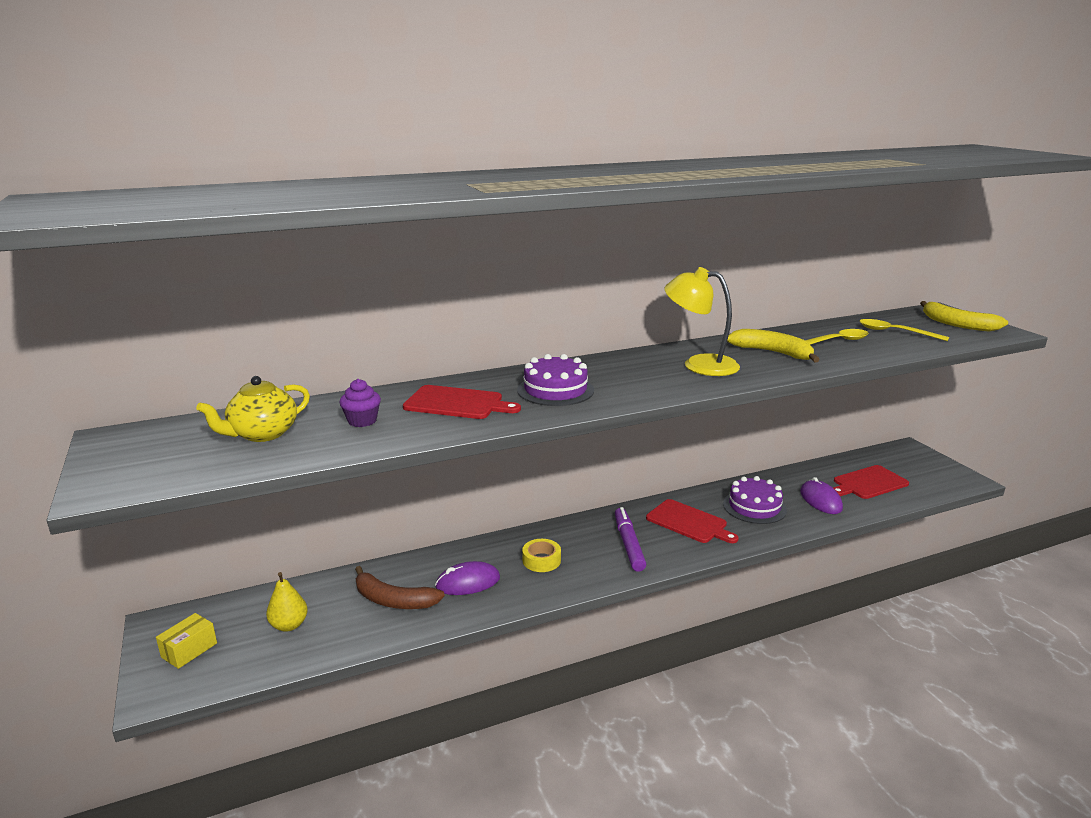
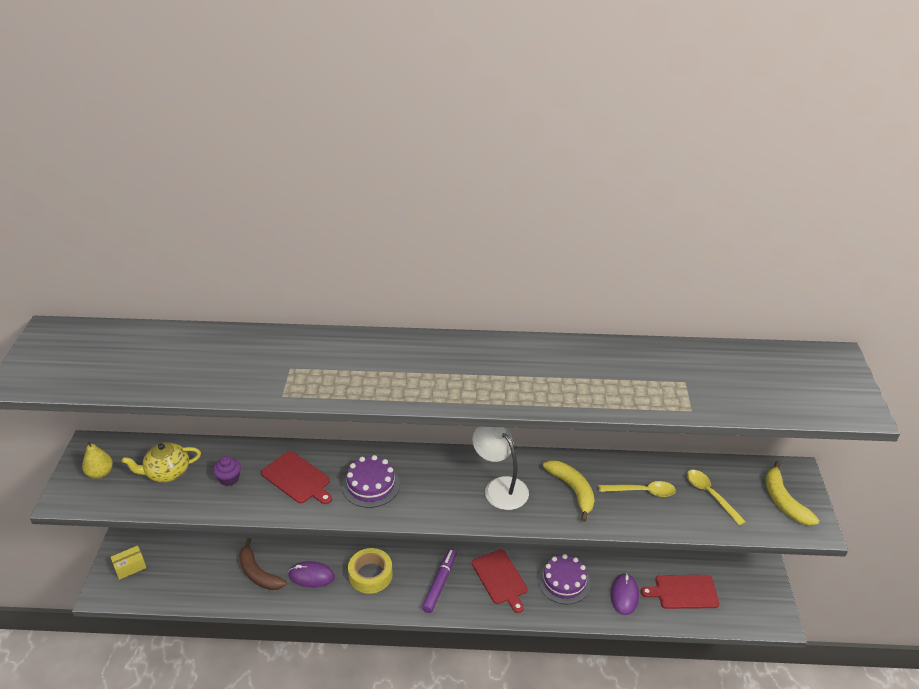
camera: 25 degrees right, 15 degrees up
(289, 625) = (190, 569): yellow pear -> yellow pear (100, 473)
(541, 560) = (370, 575): yellow tape -> yellow tape, size x1.52
(699, 364) = (500, 487): yellow lamp -> white lamp

